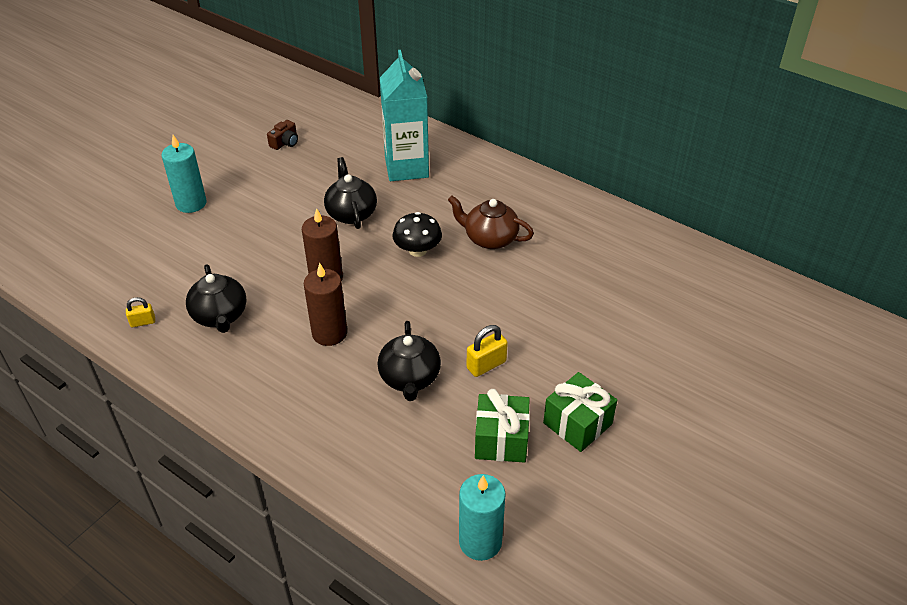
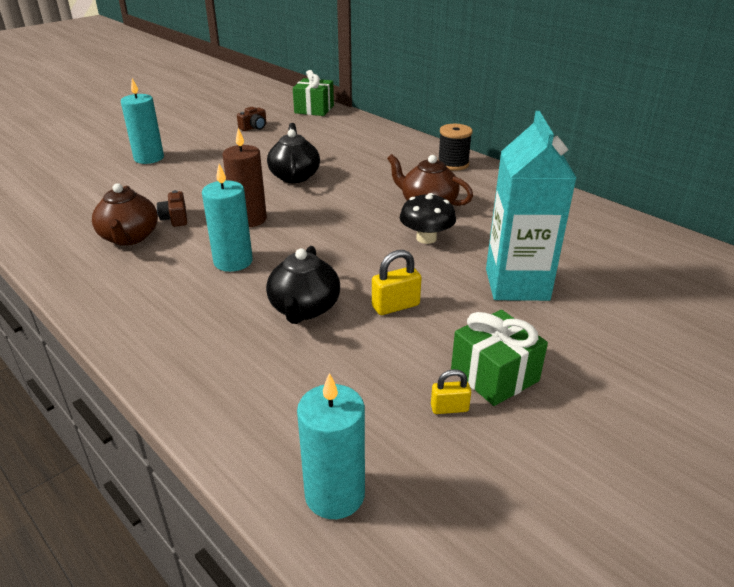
camera: 10 degrees right, 10 degrees down
(143, 322) = (52, 235): yellow padlock -> yellow padlock (449, 408)
(220, 316) = (129, 237): black teapot -> brown teapot
(254, 286) = (175, 218): none -> brown camera
(329, 333) = (233, 261): brown candle -> turquoise candle
(406, 167) = (359, 150): turquoise carton -> turquoise carton (517, 284)
(417, 250) = (350, 207): black mushroom -> black mushroom (426, 238)
(501, 440) = (394, 381): green gift -> green gift (314, 109)
(504, 178) = (453, 164): none -> black spool

